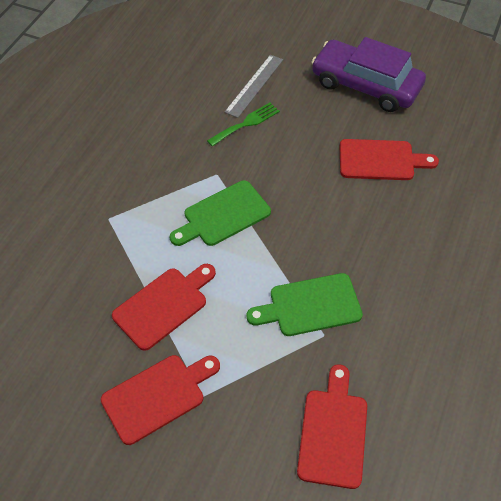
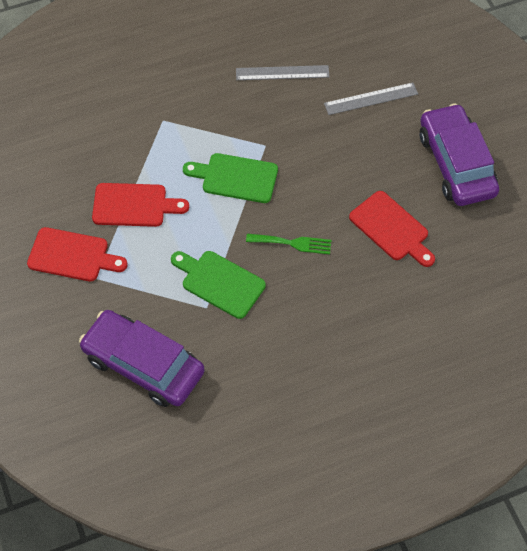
camera: 45 degrees right, 5 degrees up
(166, 113) = (282, 72): none -> grey ruler
(246, 123) = (329, 124): green fork -> green fork (293, 243)
(333, 432) = (143, 364): red cutting board -> purple car

